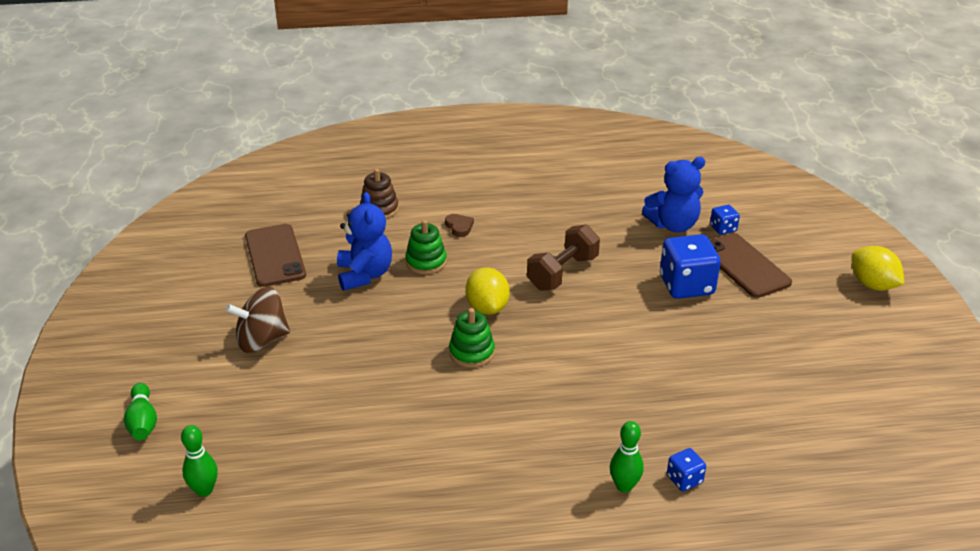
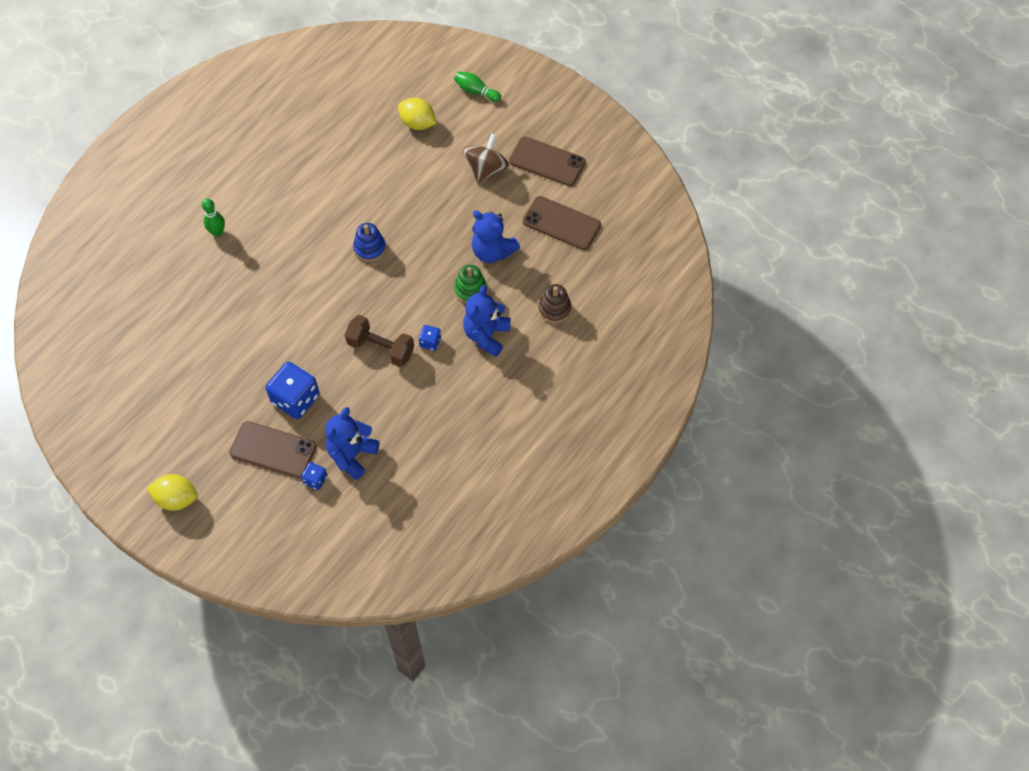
camera: 135 degrees right, 25 degrees up
(201, 307) = (547, 162): none -> brown phone
(204, 490) = (403, 89): green bowling pin -> none
(459, 227) = (486, 335): brown heart -> blue teddy bear
(471, 352) = (370, 248): green stacking toy -> blue stacking toy
(487, 307) = (395, 285): yellow lemon -> yellow lemon (417, 123)
(562, 273) = (381, 348): brown dumbbell -> brown dumbbell turned 60 degrees counterclockwise
(684, 479) = (191, 257): blue dice -> blue dice (430, 342)

